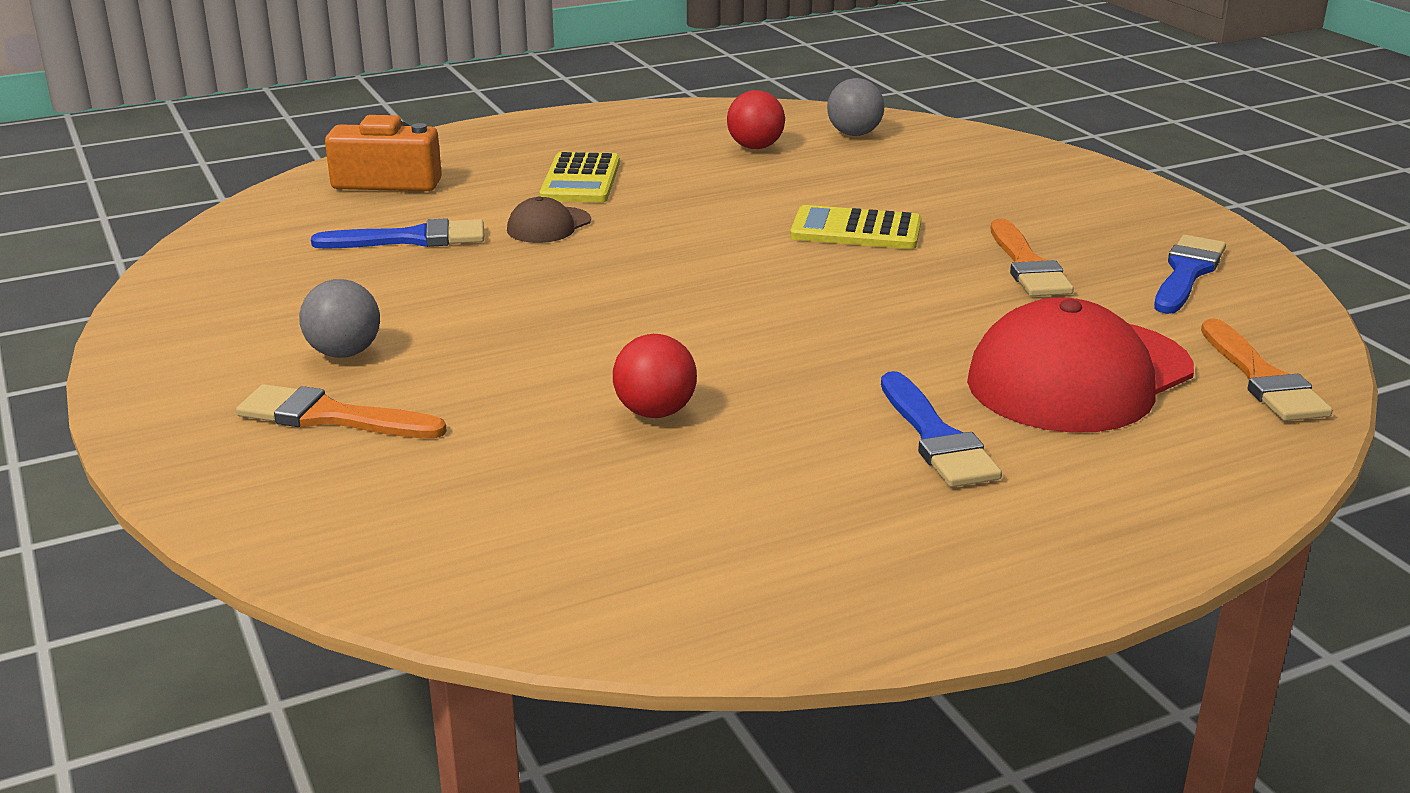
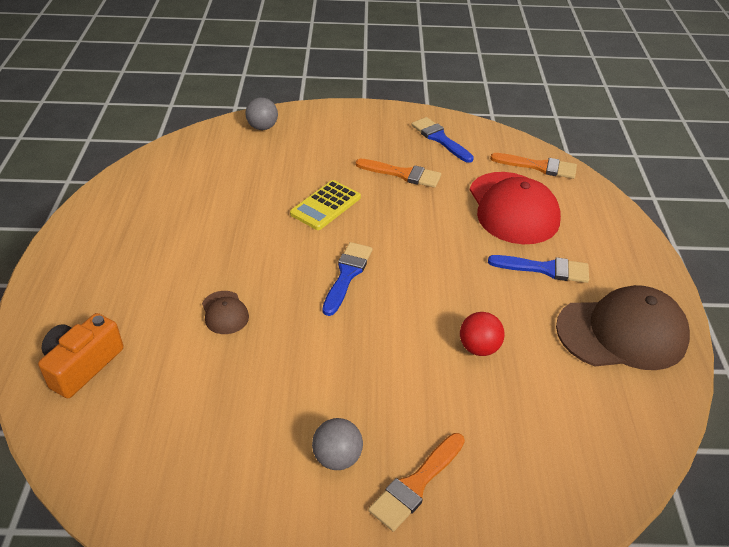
camera: 65 degrees left, 15 degrees up
(411, 239) = (192, 380): blue brush -> blue brush (347, 275)
(581, 180) = (167, 277): yellow calculator -> none
(755, 147) = (186, 195): red ball -> none
(843, 549) = (622, 333): none -> brown cap
(854, 134) = (203, 156): grey ball -> grey ball (262, 127)

